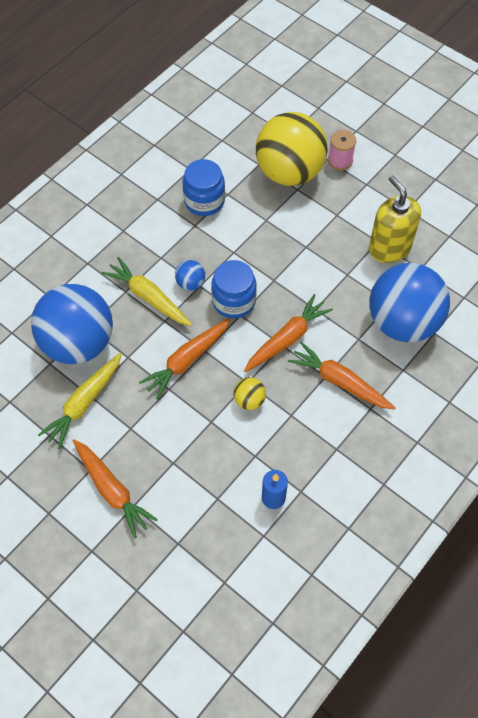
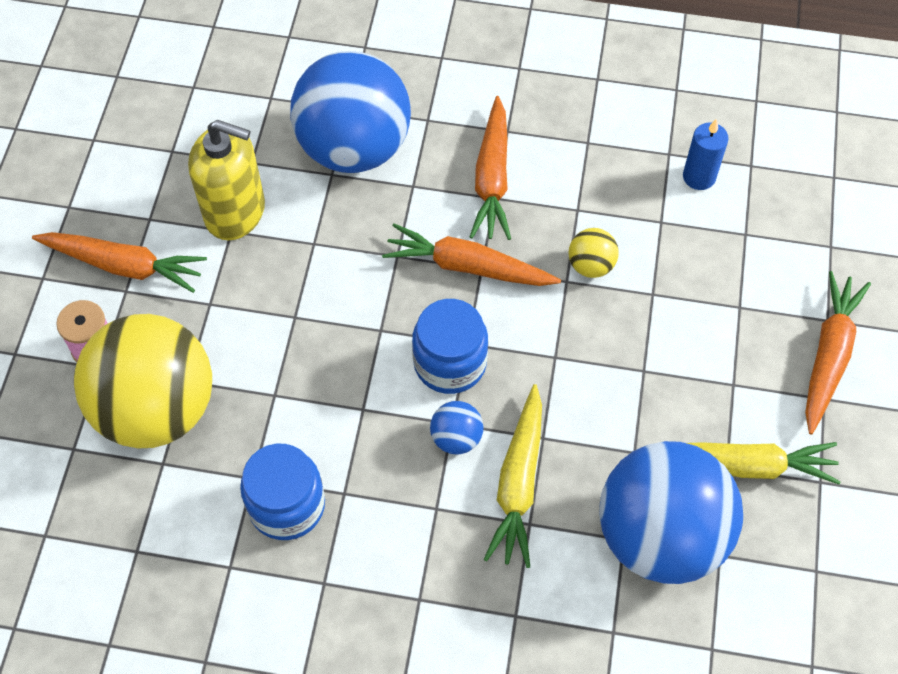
camera: 120 degrees left, 0 degrees up
(187, 360) = (585, 371): orange carrot -> orange carrot (123, 265)
(389, 248) = (235, 212): yellow soap dispenser -> yellow soap dispenser turned 105 degrees counterclockwise

